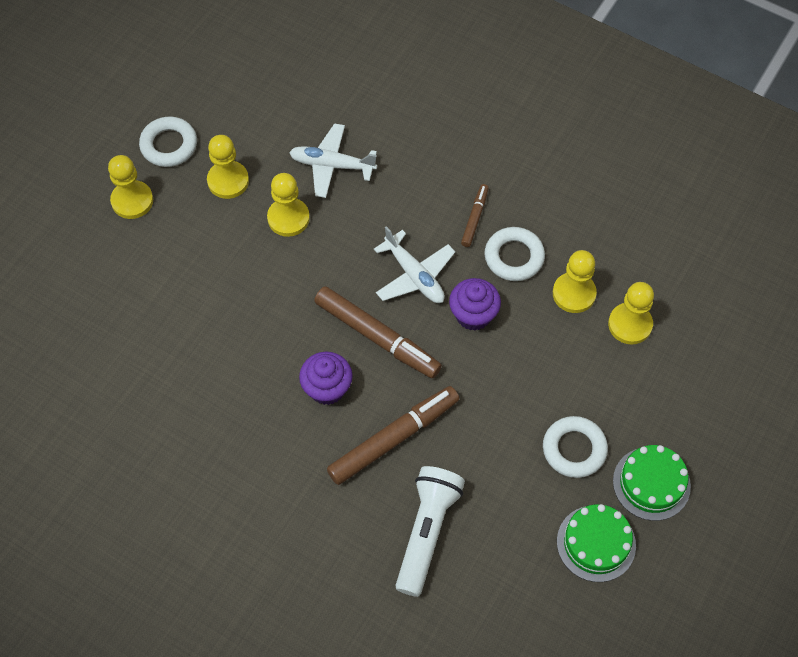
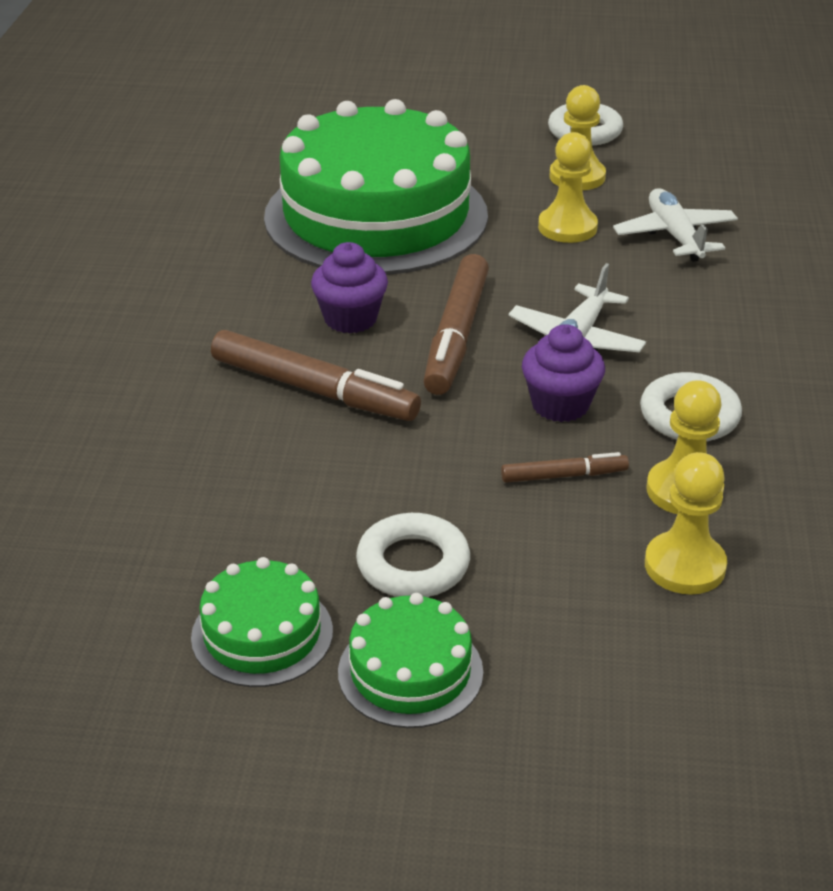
camera: 65 degrees right, 25 degrees down
(132, 201) = (491, 131): yellow pawn -> none
(208, 322) = (376, 216): none -> green cake
(427, 532) = (187, 457): white flashlight -> none
(475, 218) = (717, 364): brown marker -> brown marker (564, 476)

